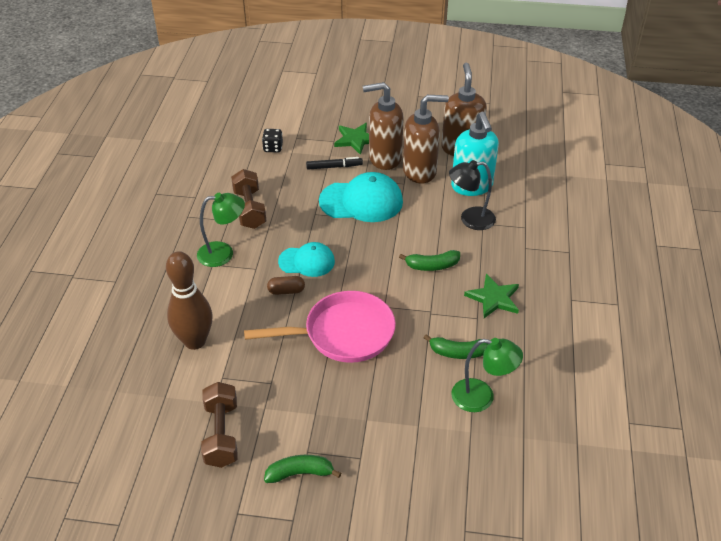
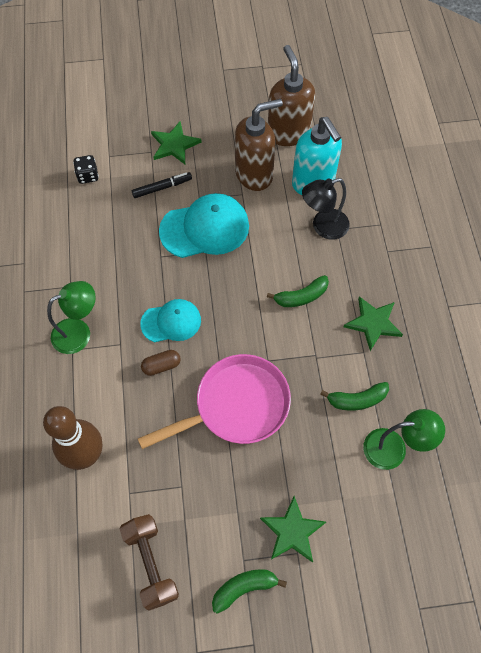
camera: 15 degrees left, 20 degrees up
(249, 209) = (89, 266): brown dumbbell -> none
(361, 440) = (292, 531): none -> green star
(384, 158) = (212, 164): brown soap dispenser -> none

